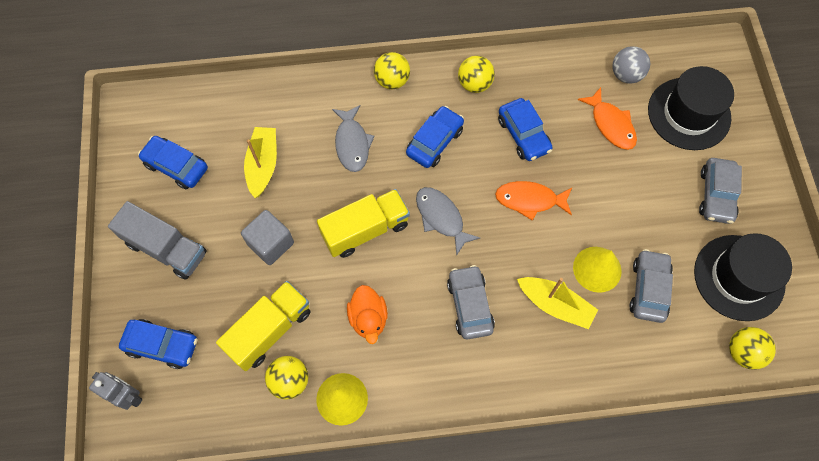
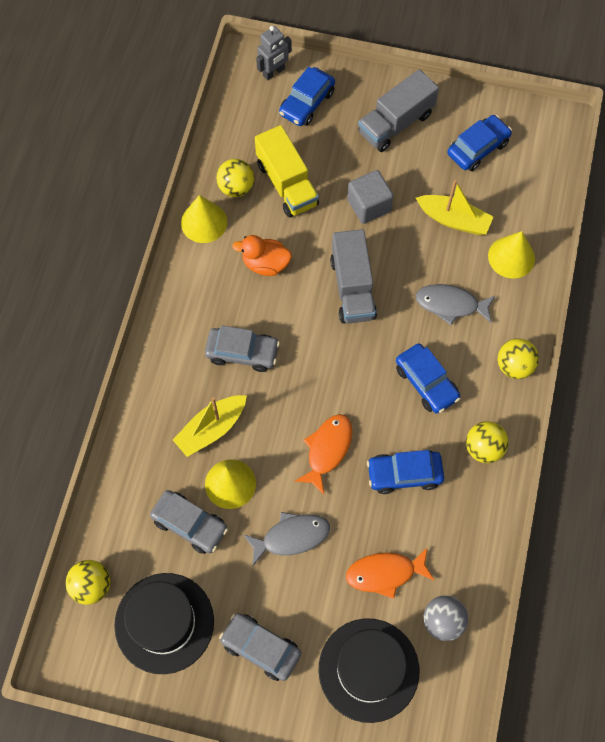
camera: 110 degrees right, 0 degrees up
(287, 109) = (511, 257): none -> yellow cone
(365, 230) = (352, 288): yellow truck -> grey truck
(441, 218) = (339, 359): grey fish -> grey fish (291, 537)

